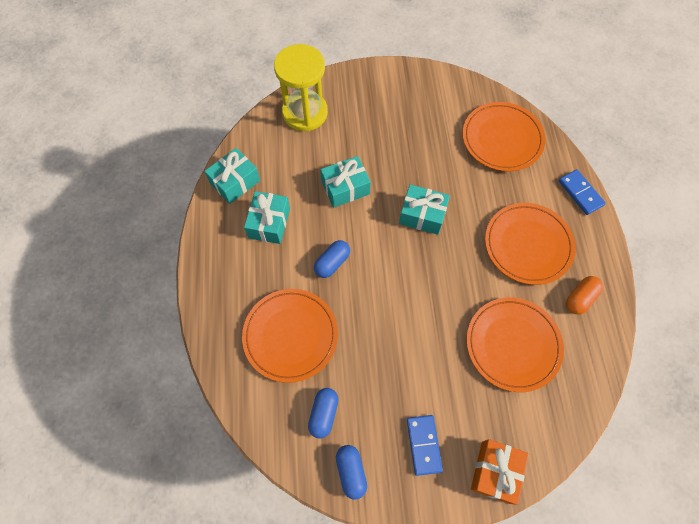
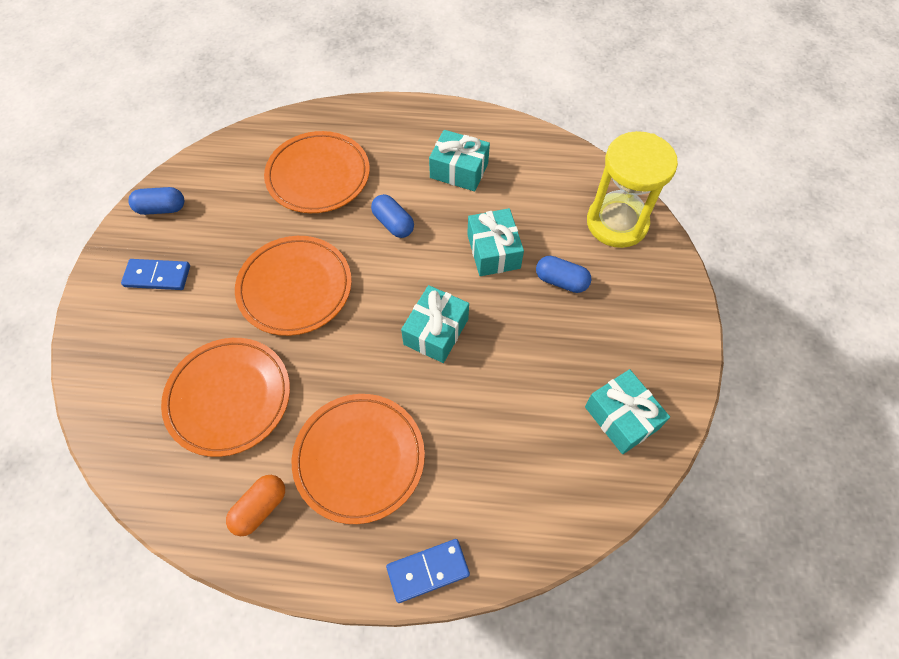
camera: 100 degrees right, 5 degrees down
(235, 182) = (520, 144): turquoise gift -> turquoise gift (621, 417)
(324, 414) = (226, 194): blue capsule -> blue capsule (561, 281)
(495, 472) = (99, 339): orange gift -> none
(502, 139) = (547, 473): orange plate -> orange plate (295, 288)
(580, 298) = (260, 508): orange capsule -> orange capsule turned 75 degrees clockwise

